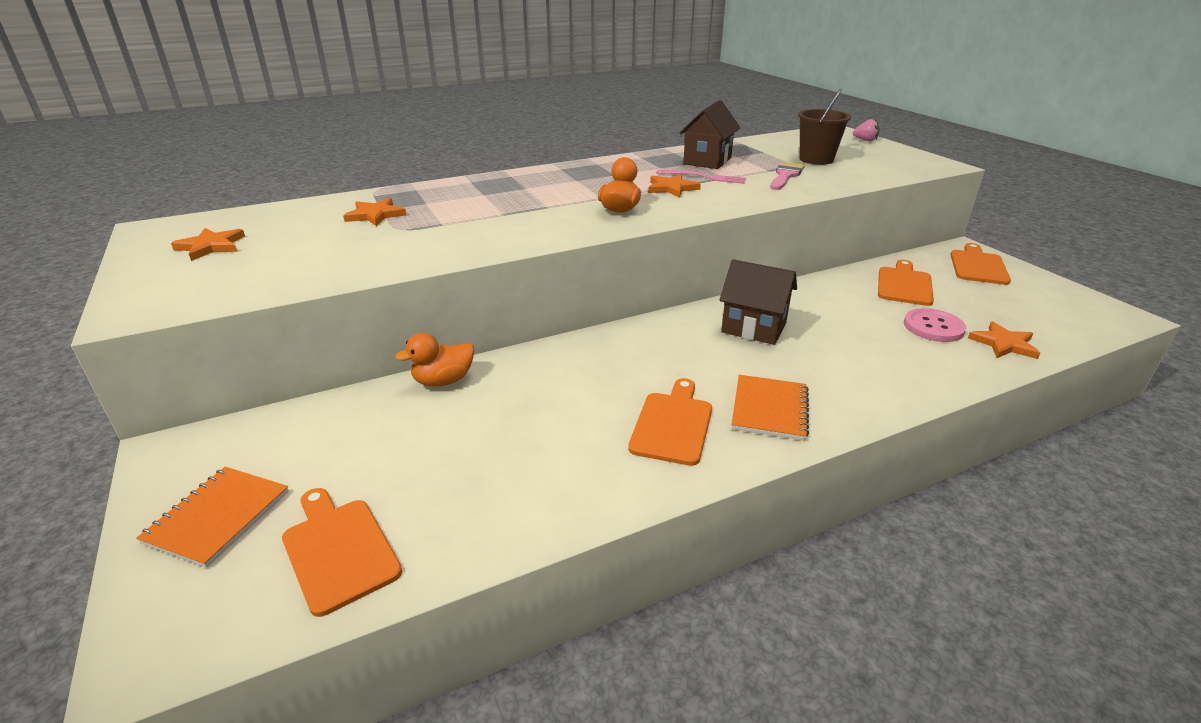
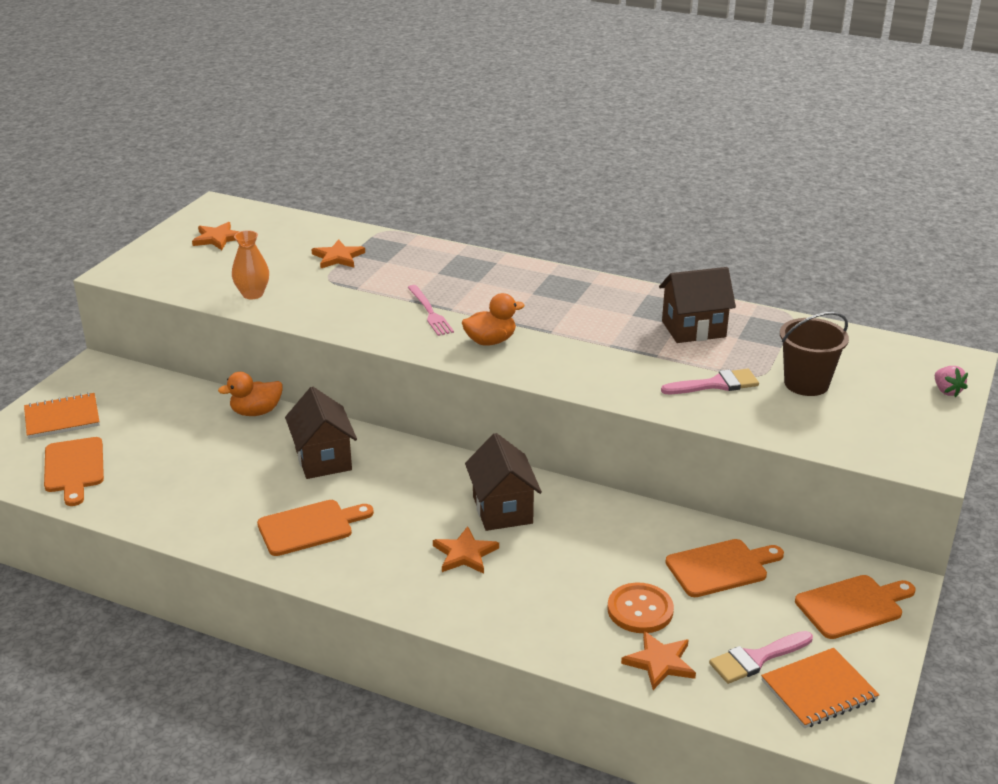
camera: 50 degrees right, 0 degrees up
(338, 550) = (74, 468): orange cutting board -> orange cutting board turned 150 degrees clockwise
(351, 264) = (253, 294): none -> orange vase
(443, 381) = (256, 412): orange duck -> orange duck turned 45 degrees counterclockwise
(575, 376) = (323, 459): none -> brown house
(672, 188) = (582, 342): orange star -> orange star (465, 554)
(704, 177) = (639, 345): pink fork -> pink fork (430, 312)
(769, 409) = (379, 562): orange notebook -> orange notebook (819, 690)
(933, 327) = (640, 610): pink button -> orange button
(1018, 312) = (756, 659): none -> pink brush

